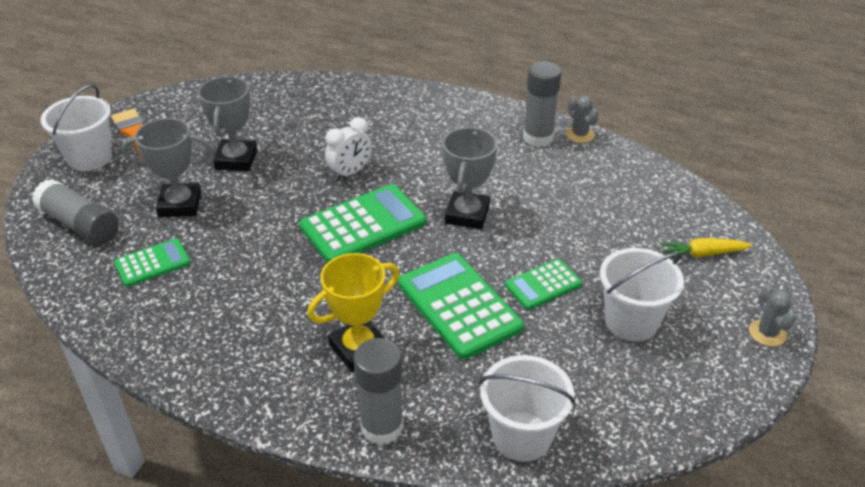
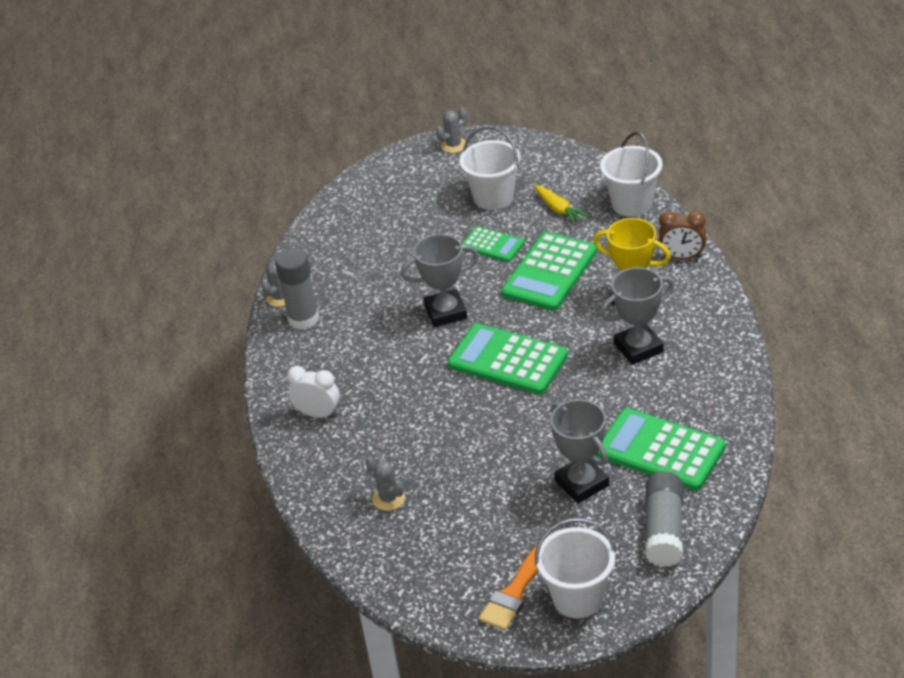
camera: 115 degrees left, 0 degrees up
(152, 263) = (660, 450): green calculator -> green calculator, size x1.75
(236, 160) = (491, 488): grey trophy -> grey trophy (638, 348)
(287, 113) = (388, 499): none -> grey cactus
(350, 173) = (447, 404): white clock -> white clock (318, 414)
(382, 427) = (682, 257): grey glue stick -> brown clock
(703, 254) = (394, 190): yellow carrot -> yellow carrot (559, 210)

